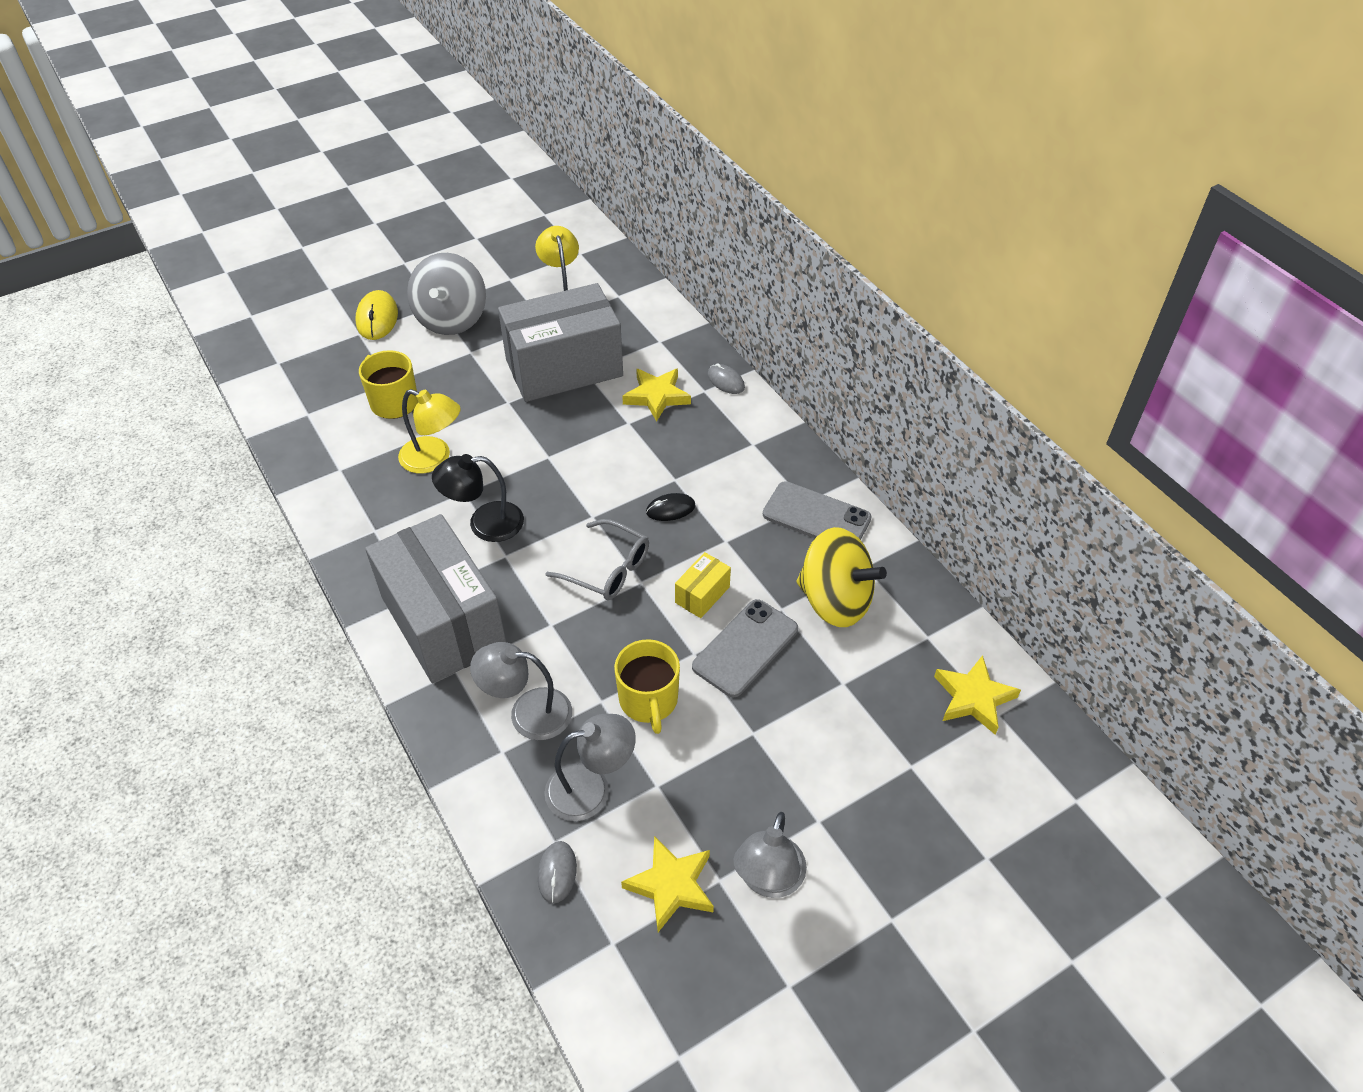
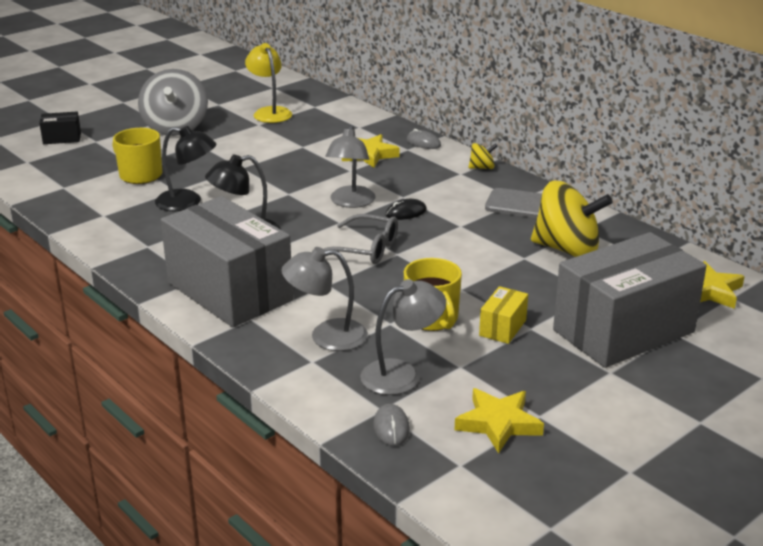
camera: 10 degrees left, 20 degrees down
(323, 324) = (62, 138): none -> black box
(377, 318) = (109, 132): yellow mouse -> none
(434, 459) = (187, 202): yellow lamp -> black lamp
(564, 368) = (283, 146): grey box -> grey box (623, 331)
(702, 595) = (453, 256): yellow box -> yellow box (502, 328)
(745, 648) = (503, 281): grey phone -> none
(768, 880) = (582, 411): grey lamp -> grey lamp (350, 202)
(781, 437) = (482, 168): none -> yellow spinning top

